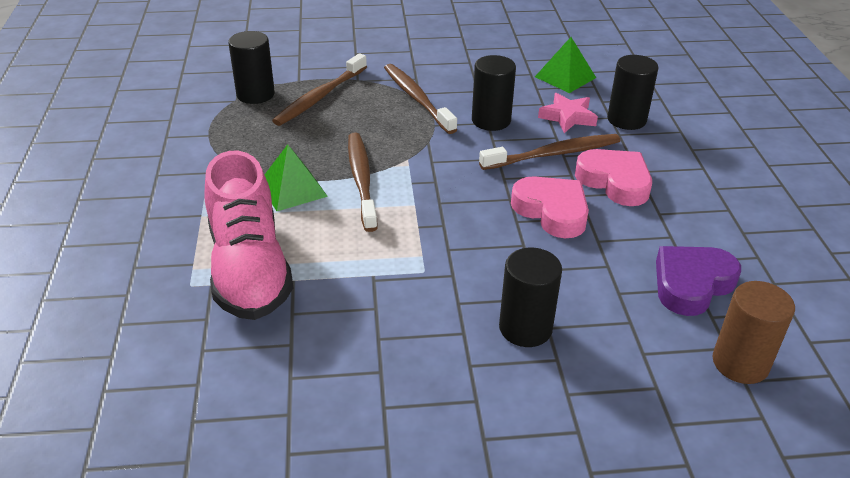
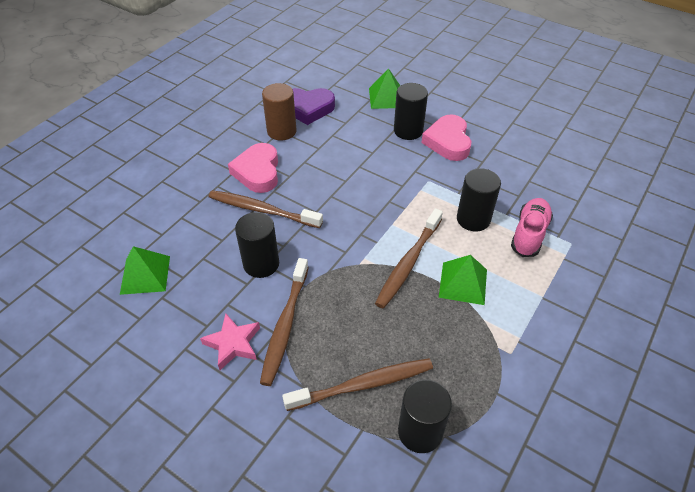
camera: 140 degrees left, 10 degrees up
(249, 269) = (529, 234): pink shoe -> pink shoe, size x0.60
(552, 211) = (319, 175): pink heart -> pink heart (448, 142)
(568, 117) = (207, 234): pink star -> pink star (233, 343)
(625, 370) = (386, 97): none -> green pyramid
(626, 120) = (176, 208): black cylinder -> black cylinder (473, 219)
(740, 363) = (338, 78): brown cylinder -> brown cylinder (281, 131)

